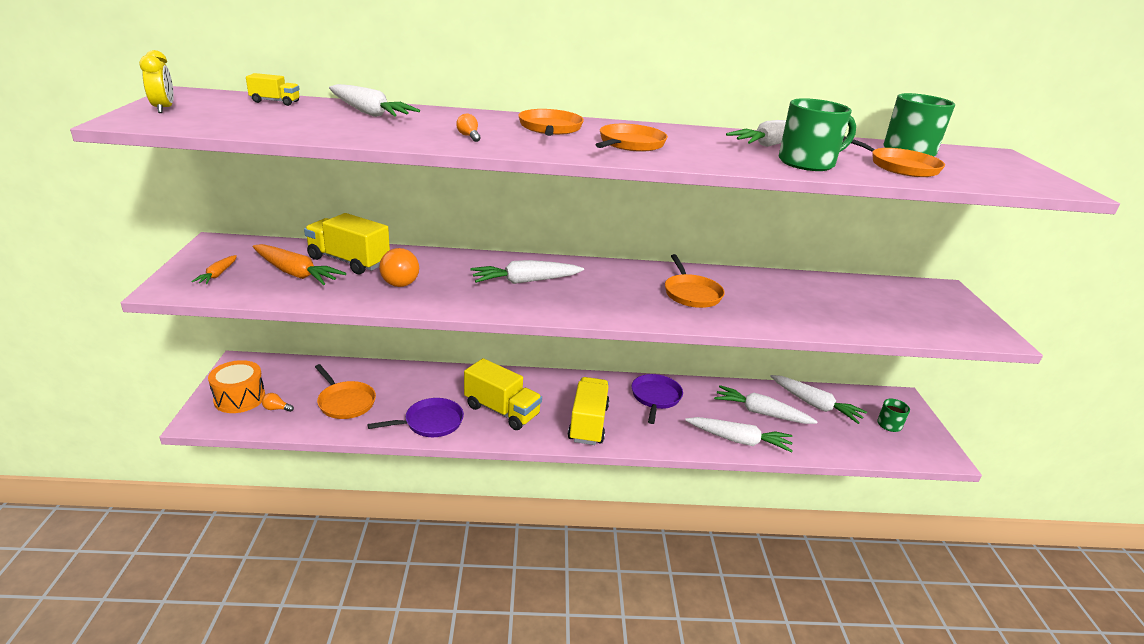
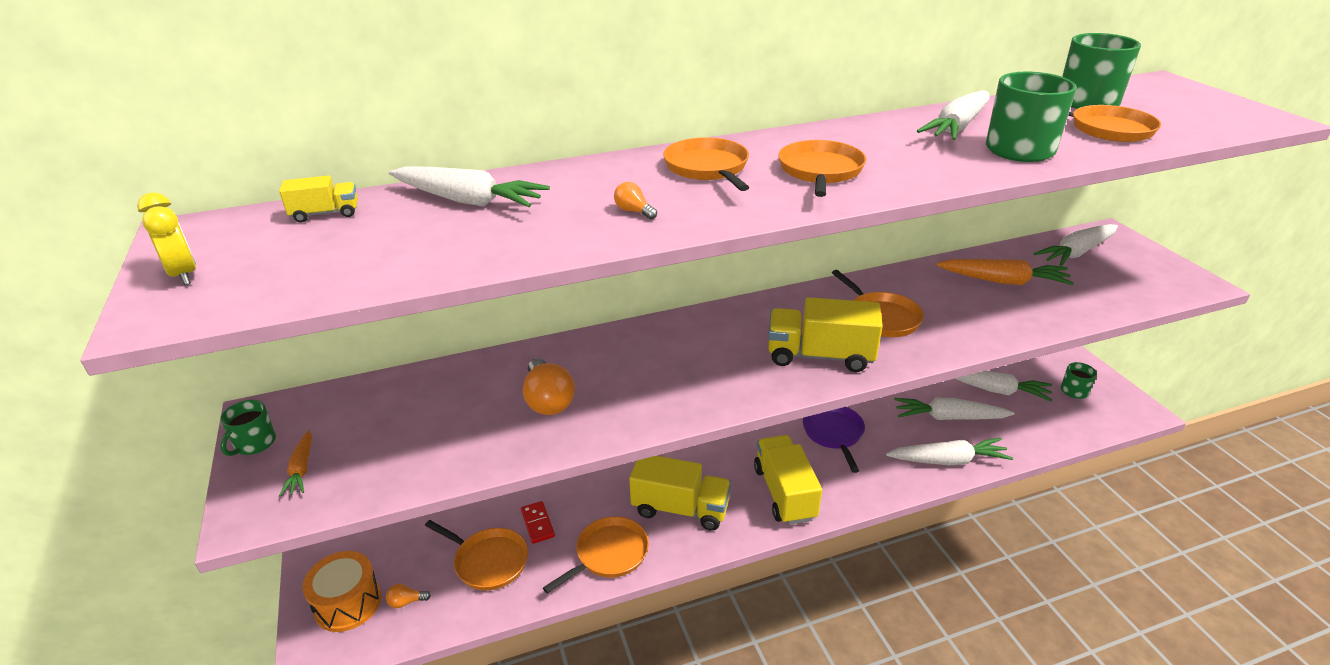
camera: 15 degrees left, 5 degrees up
(201, 256) = (254, 443): none -> green mug
(295, 273) = (405, 433): orange carrot -> orange carrot (1003, 281)
(349, 261) = (460, 391): yellow truck -> yellow truck (820, 356)
(394, 390) = (537, 523): none -> red domino
(431, 422) = (609, 554): purple pan -> orange pan
(525, 281) = (693, 356): white carrot -> white carrot (1077, 253)

